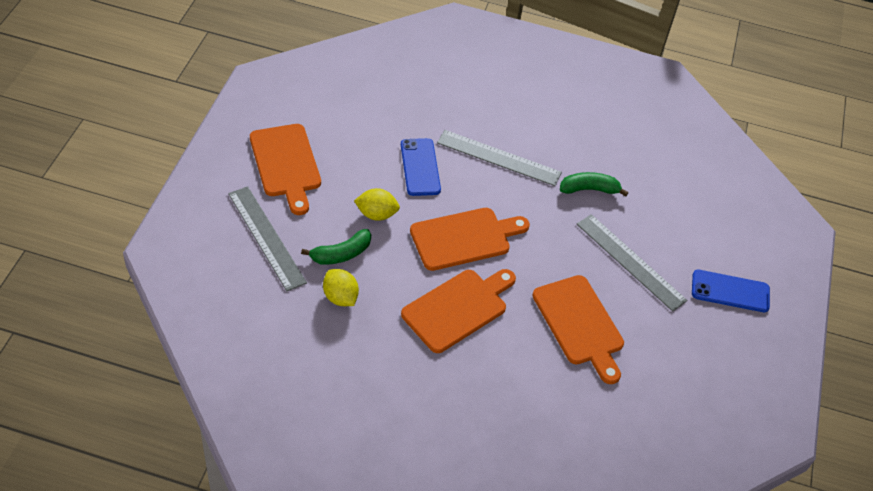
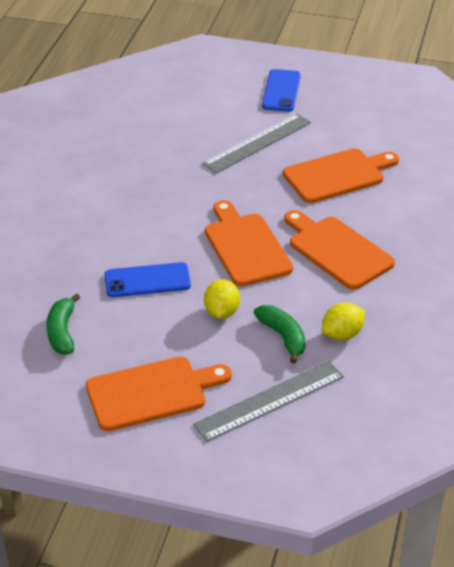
camera: 85 degrees left, 10 degrees down
(498, 158) = (129, 223): grey ruler -> none
(589, 189) = (168, 164): green banana -> green banana (62, 332)

